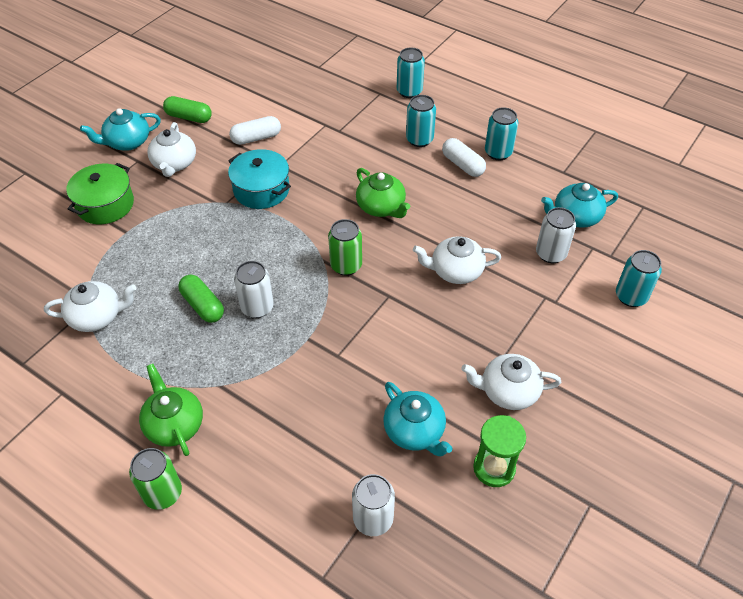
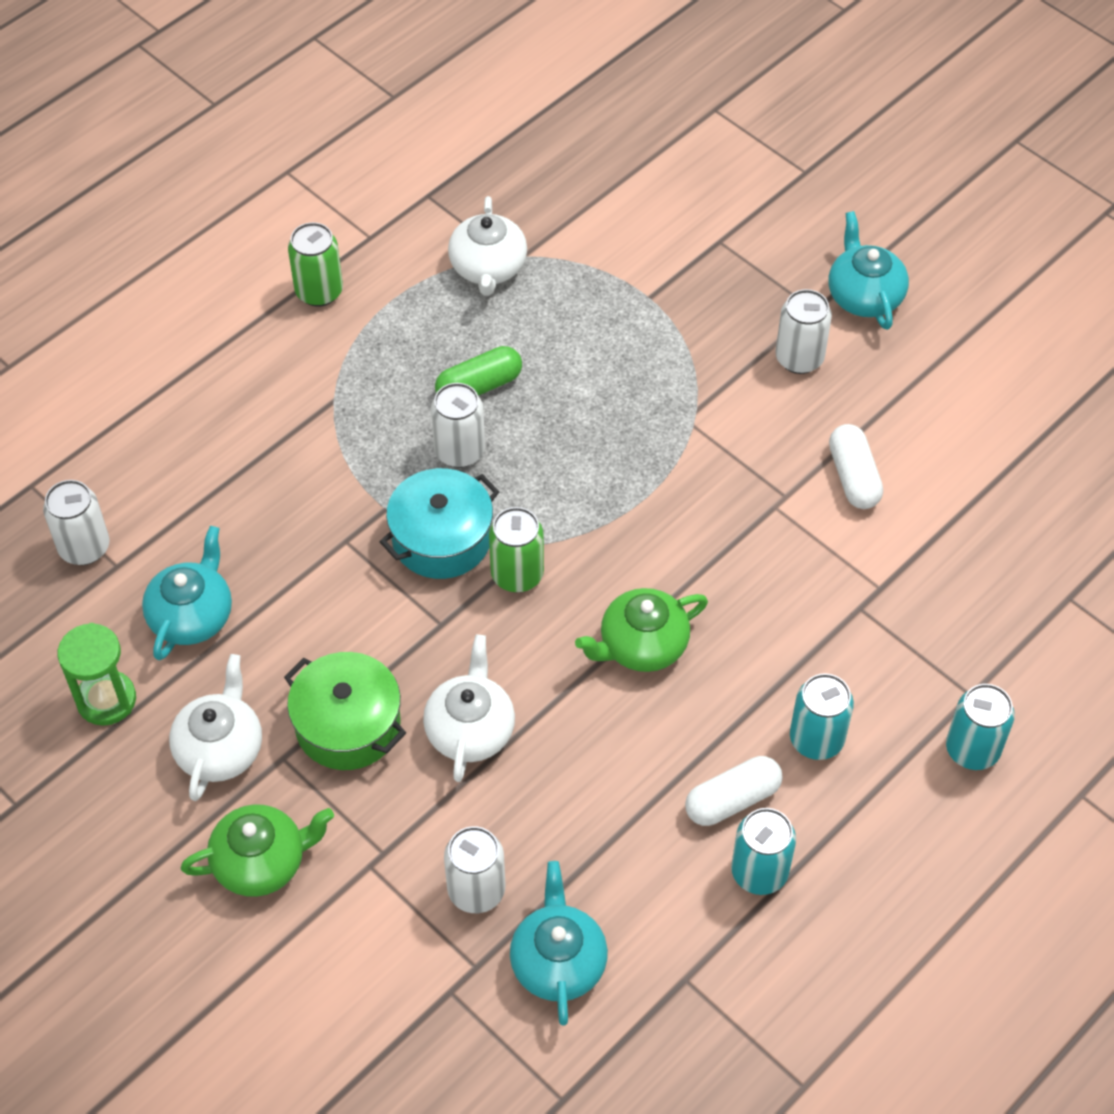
camera: 100 degrees right, 5 degrees up
(105, 204) = (714, 271): green pot -> green pot (348, 725)
(163, 493) = (193, 338): green can -> green can (319, 291)
(174, 164) = (799, 358): white teapot -> white can
(174, 424) = (287, 350): green teapot -> green teapot (261, 862)
(189, 117) = (924, 381): green capsule -> none
(261, 190) = (715, 475): turquoise pot -> turquoise pot (441, 539)
(415, 431) = (192, 616): turquoise teapot -> turquoise teapot turned 135 degrees clockwise
(631, 296) = (350, 992): turquoise can -> none

